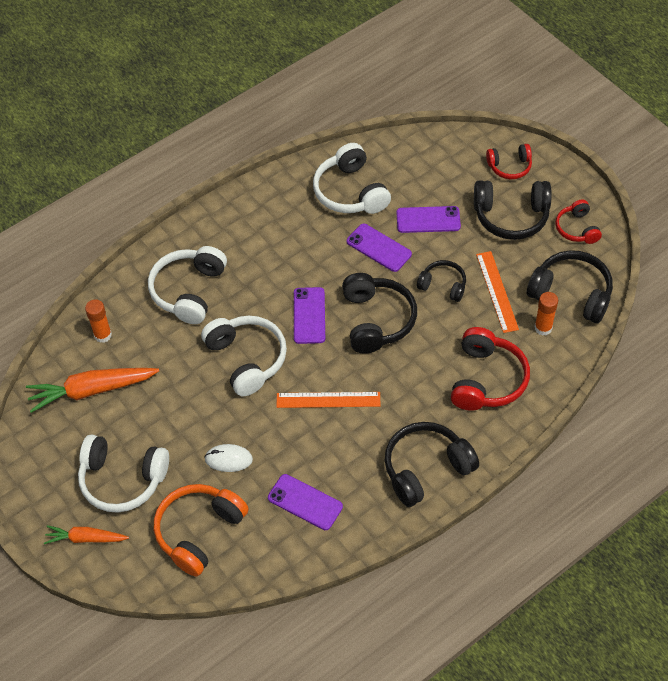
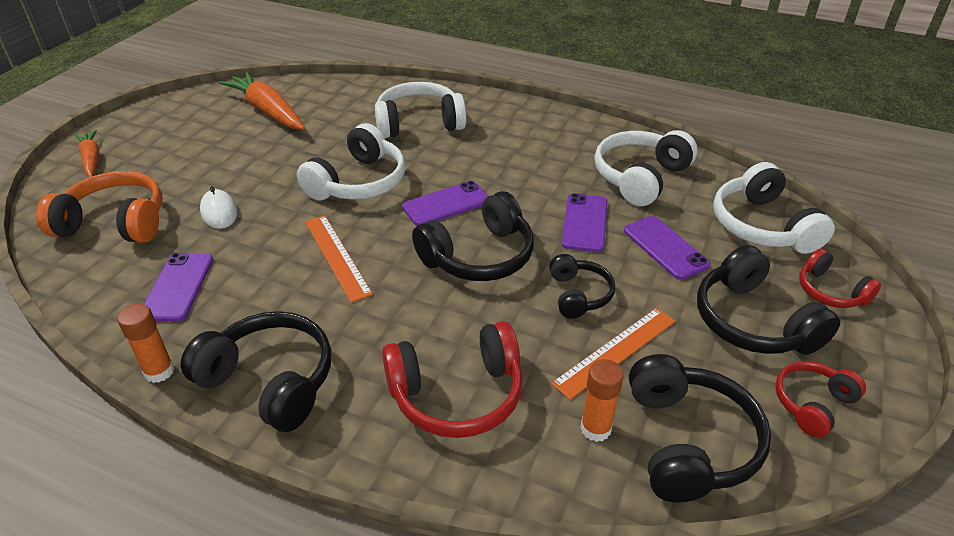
camera: 60 degrees right, 15 degrees down
(103, 335) = (334, 97): orange glue stick -> orange glue stick (159, 371)
(122, 480) = (169, 157): white headphones -> white headphones (762, 226)

